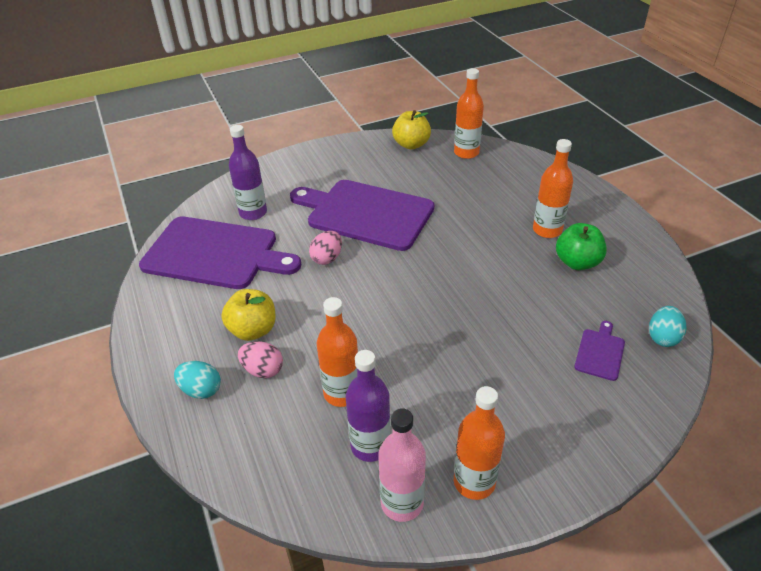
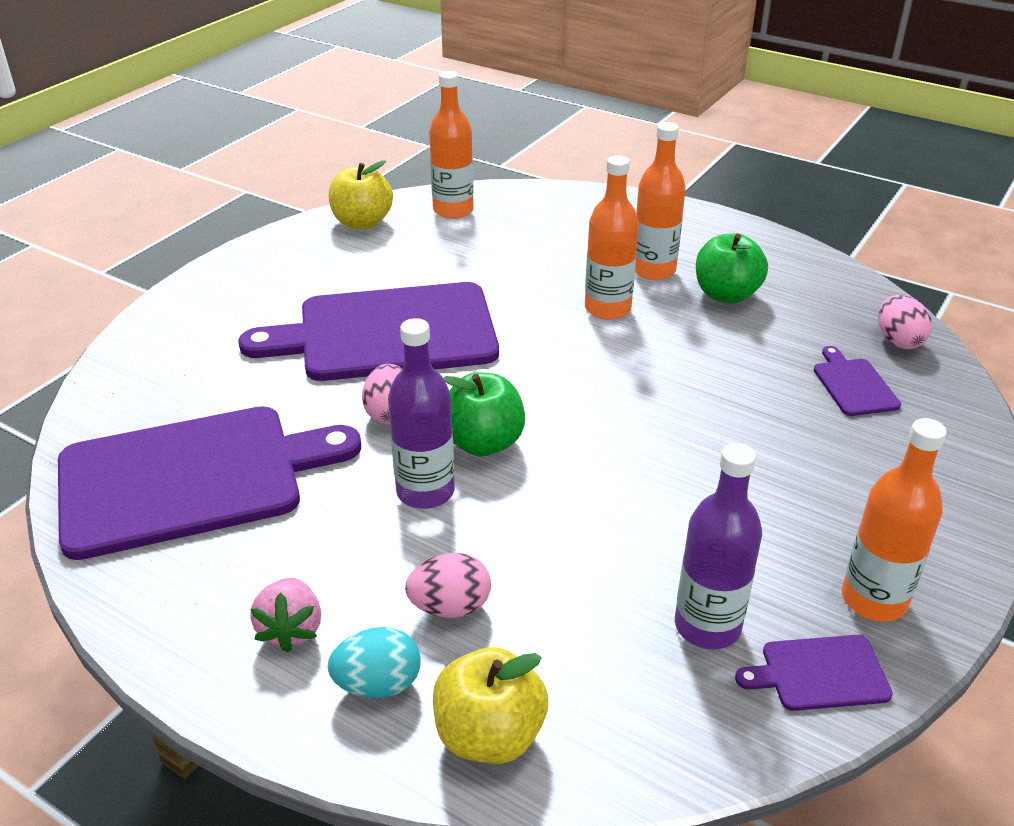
camera: 35 degrees left, 5 degrees down
(191, 346) = (291, 629): none -> pink strawberry
(253, 213) = (197, 395): purple bottle -> purple bottle (425, 492)
(253, 330) = (375, 559): yellow apple -> yellow apple (489, 735)
(342, 393) = (599, 580): orange bottle -> orange bottle (607, 308)
(356, 293) = (483, 443): none -> green apple
(402, 503) = (819, 673): pink bottle -> purple cutting board
(662, 337) = (898, 341): turquoise egg -> pink egg

